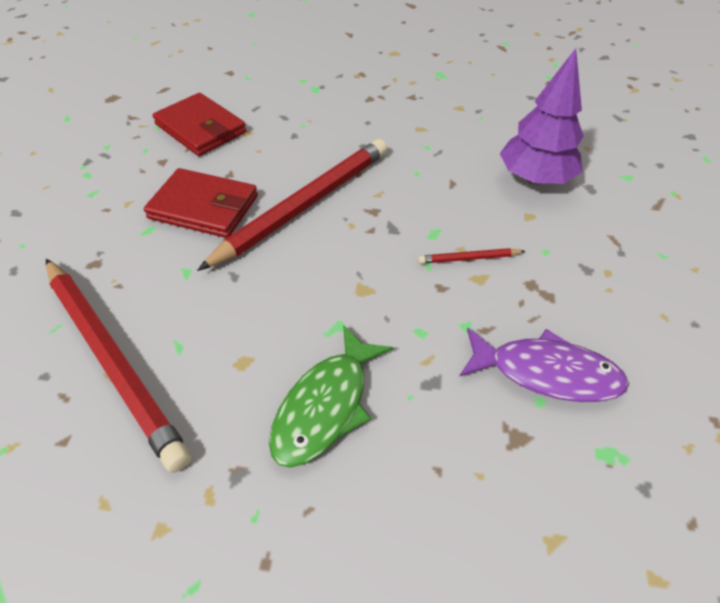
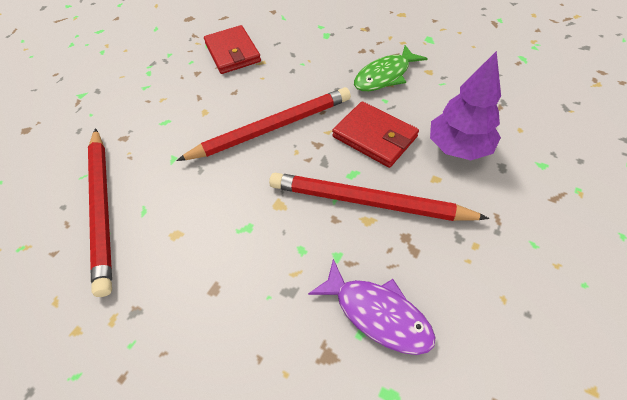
camera: 25 degrees right, 5 degrees up
(204, 207) = (206, 114): red wallet -> red wallet (374, 137)
(326, 405) = (210, 283): green fish -> green fish (385, 76)
(468, 258) = (367, 202): red pencil -> red pencil, size x2.50

